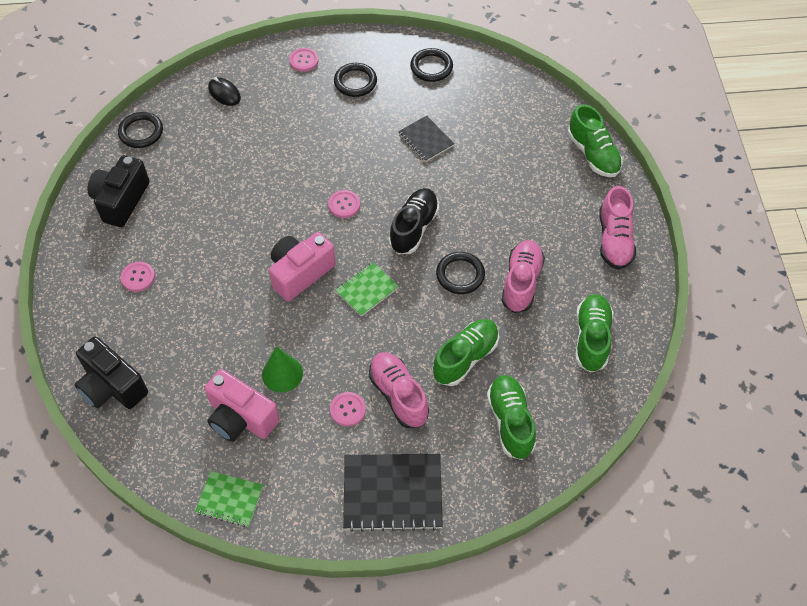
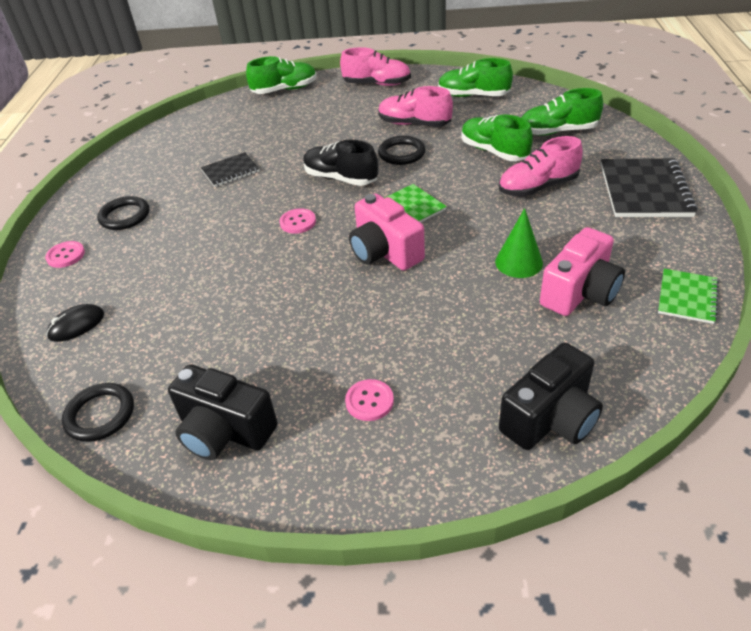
camera: 80 degrees left, 15 degrees down
(348, 409) = (558, 217): pink button -> none
(431, 67) = (135, 167): black ring -> none

